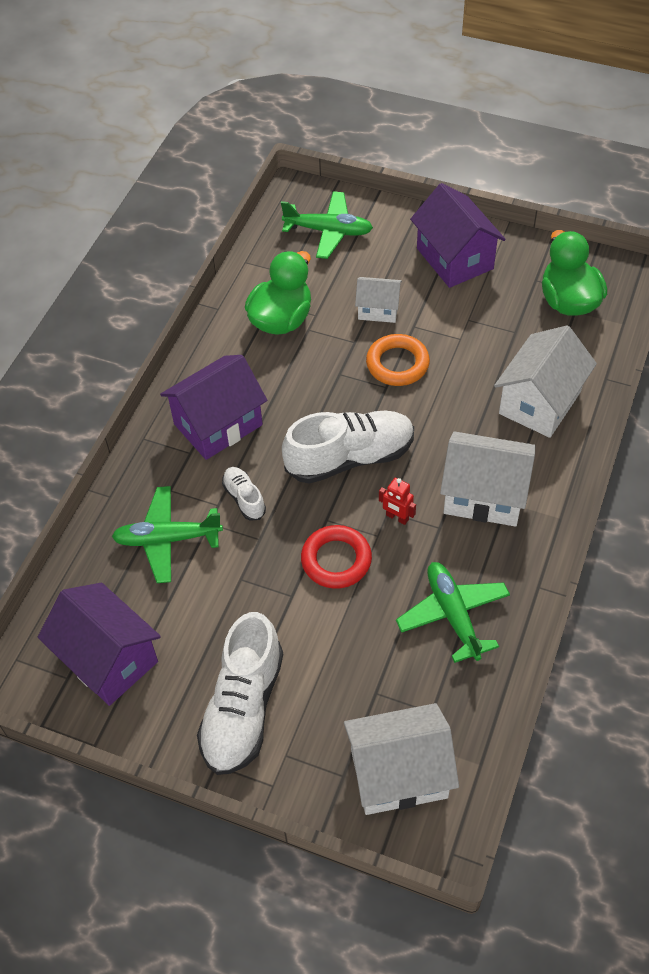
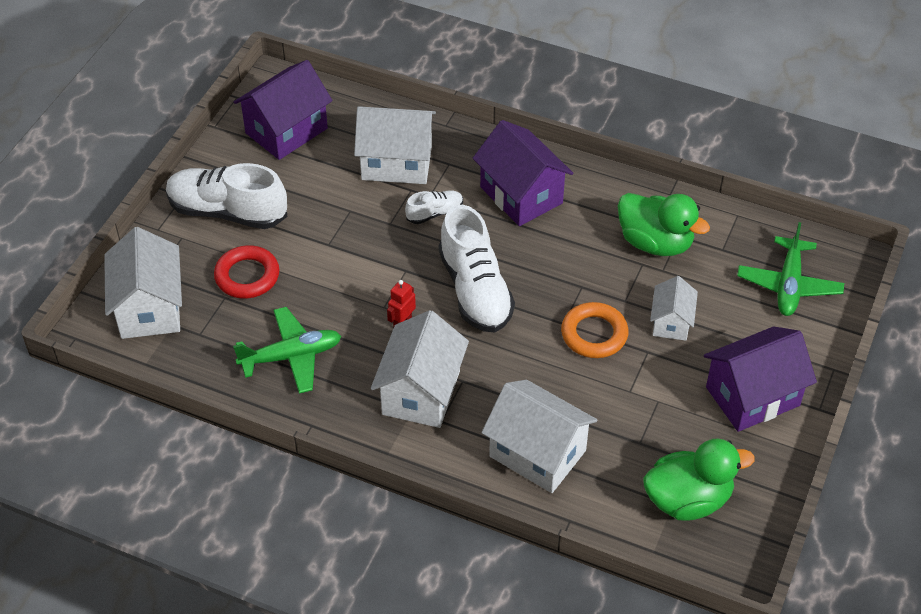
camera: 90 degrees right, 5 degrees down
(167, 539) = (396, 163): green plane -> white house
(336, 560) = (361, 276): red ring -> red ring (247, 276)

